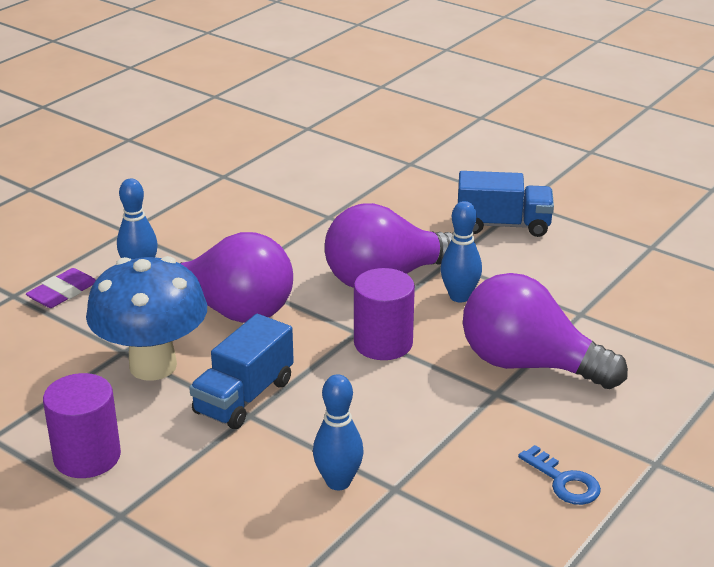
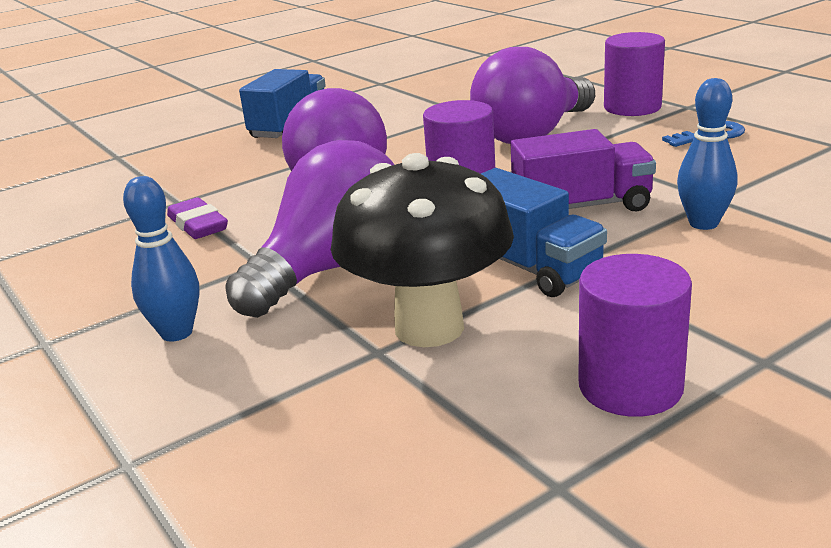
camera: 70 degrees left, 5 degrees down
(63, 293) = (170, 407): purple eraser -> purple eraser (198, 225)
(153, 366) = (429, 328): blue mushroom -> black mushroom
(359, 412) = (582, 207): none -> purple truck
(459, 296) = (401, 152): blue bowling pin -> none
(636, 422) = (632, 107): none -> purple cylinder

